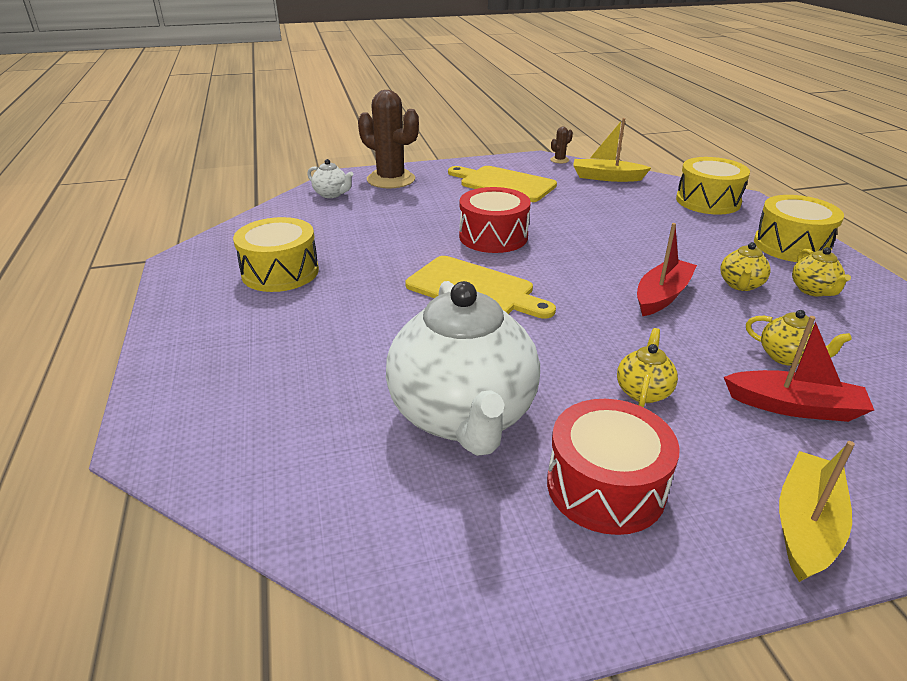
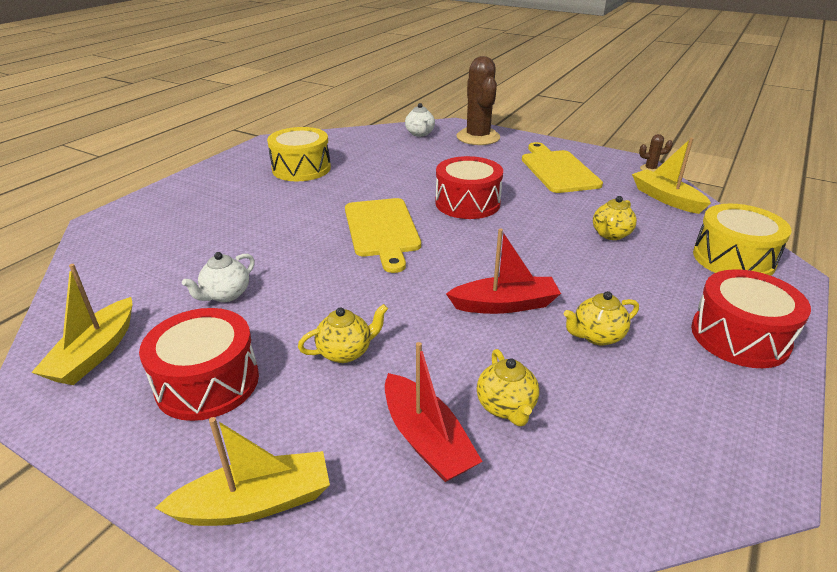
camera: 45 degrees right, 0 degrees up
(460, 548) = (95, 353): none -> yellow boat
(463, 416) = (226, 295): white teapot -> white teapot, size x0.41
(791, 246) = (739, 337): yellow drum -> red drum
(813, 290) = (666, 382): yellow teapot -> yellow teapot (610, 234)

